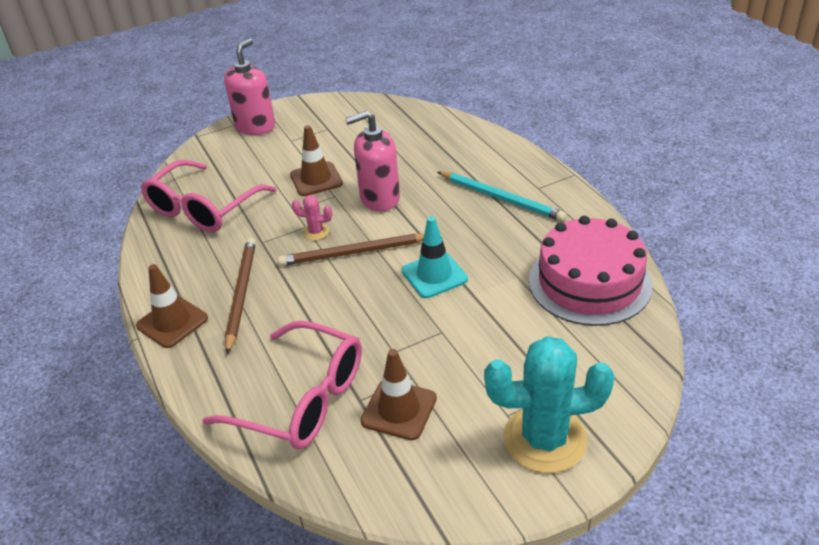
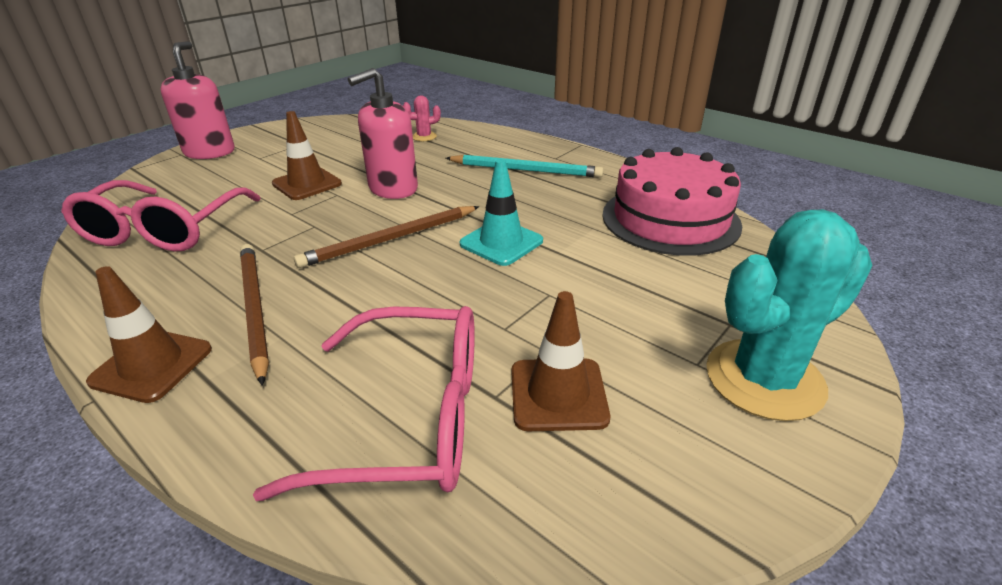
camera: 25 degrees left, 5 degrees down
(316, 232) = (331, 228): pink cactus -> pink cactus (424, 137)

